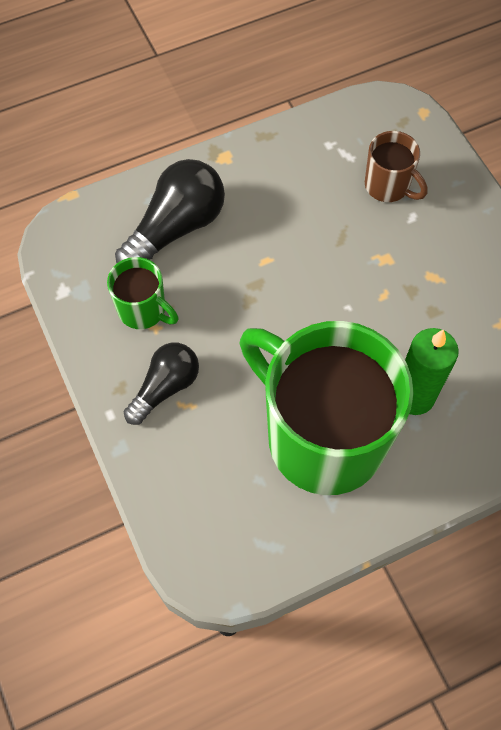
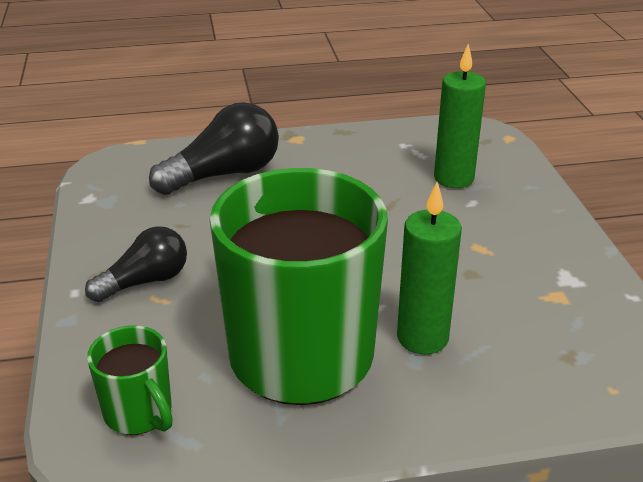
camera: 15 degrees right, 30 degrees down
(143, 310) = (158, 223): green mug -> green mug (139, 413)
(388, 186) = (453, 178): brown mug -> green candle

